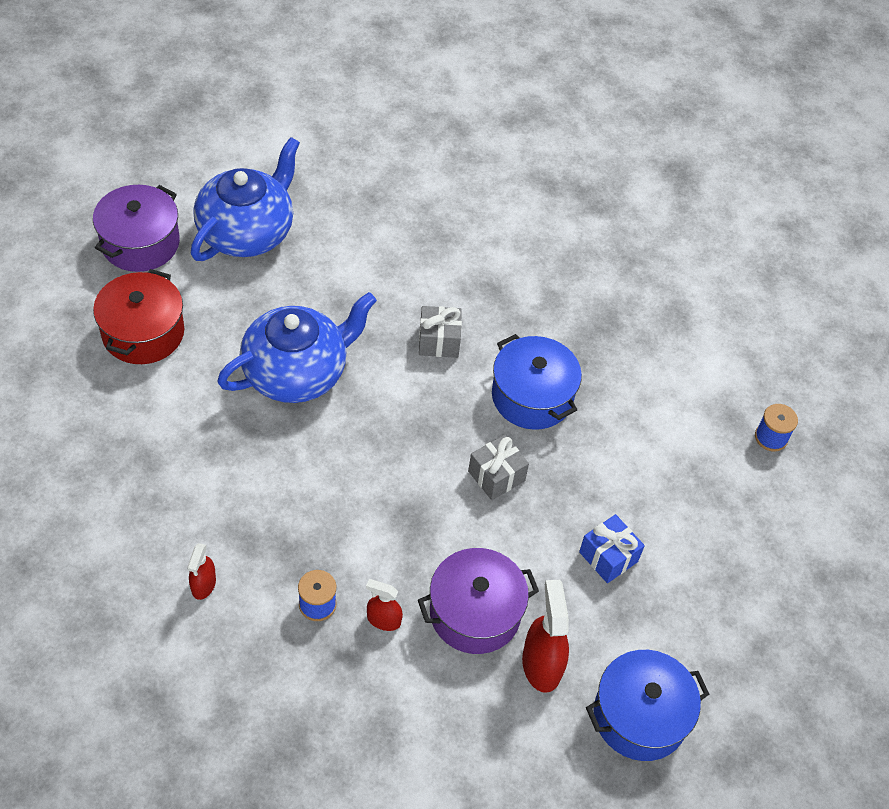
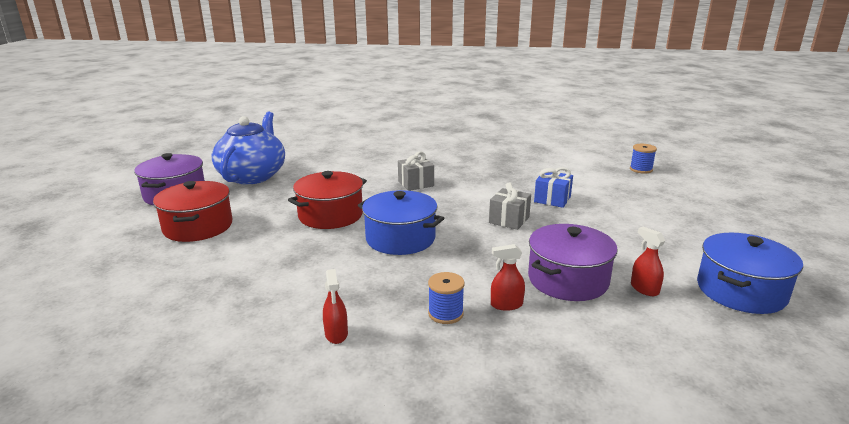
camera: 20 degrees left, 30 degrees down
(297, 372) = (330, 215): blue teapot -> red pot
(532, 396) = (494, 188): blue pot -> blue pot (400, 238)
(541, 664) = (644, 289): red spray bottle -> red spray bottle, size x0.58
(608, 557) = (619, 230): blue gift -> blue gift (552, 199)

